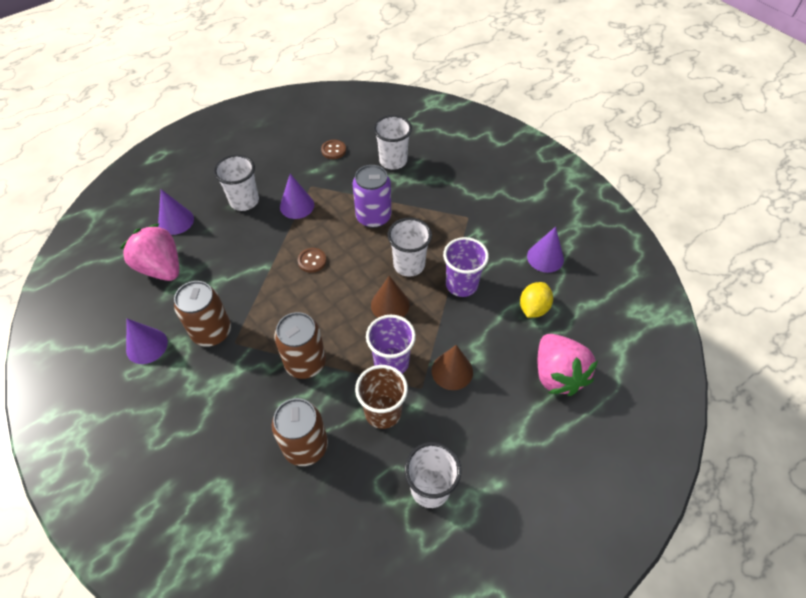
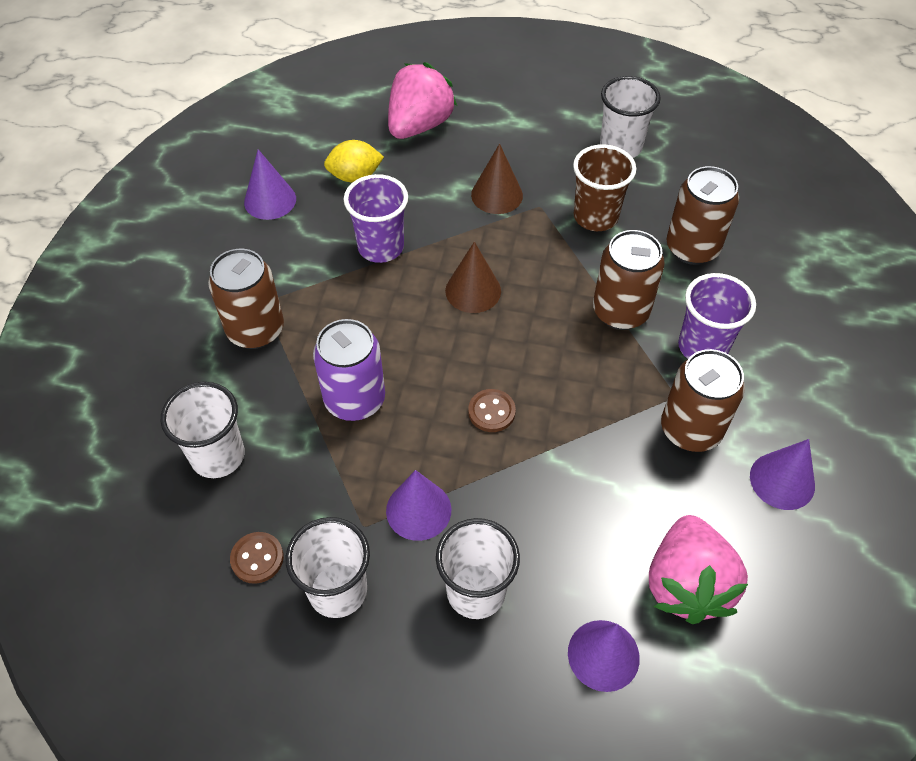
camera: 130 degrees left, 0 degrees up
(391, 362) = (539, 244): purple cup -> purple cup (702, 347)
(409, 265) = (399, 310): white cup -> white cup (338, 590)
(452, 205) = (255, 330): none -> brown can

